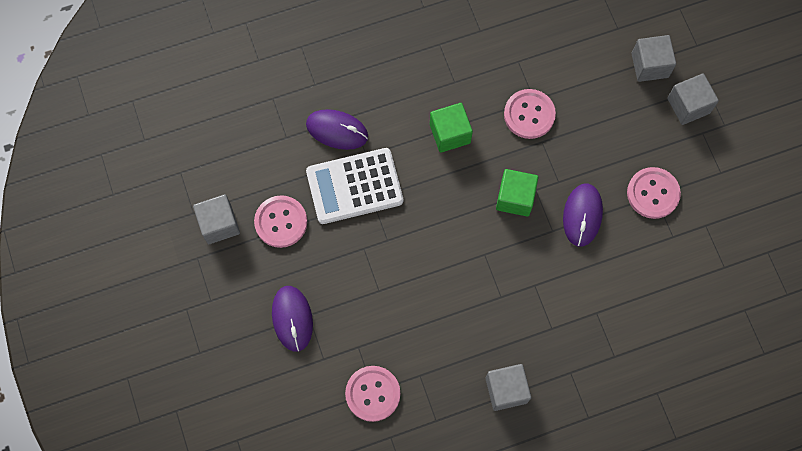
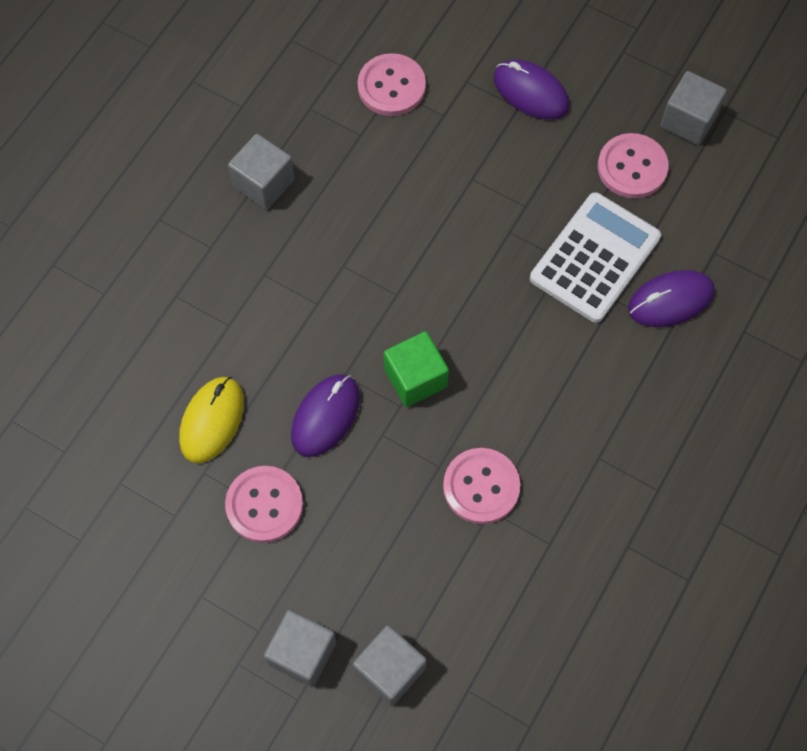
camera: 140 degrees right, 5 degrees down
(450, 133) = (549, 393): green cube -> none
(582, 215) = (325, 416): purple mouse -> purple mouse turned 60 degrees clockwise
(648, 262) = (212, 421): none -> yellow mouse

